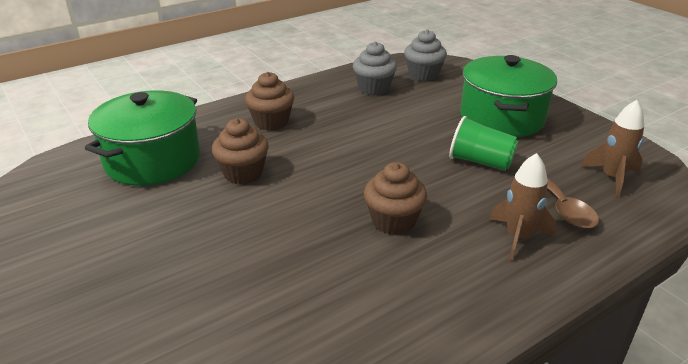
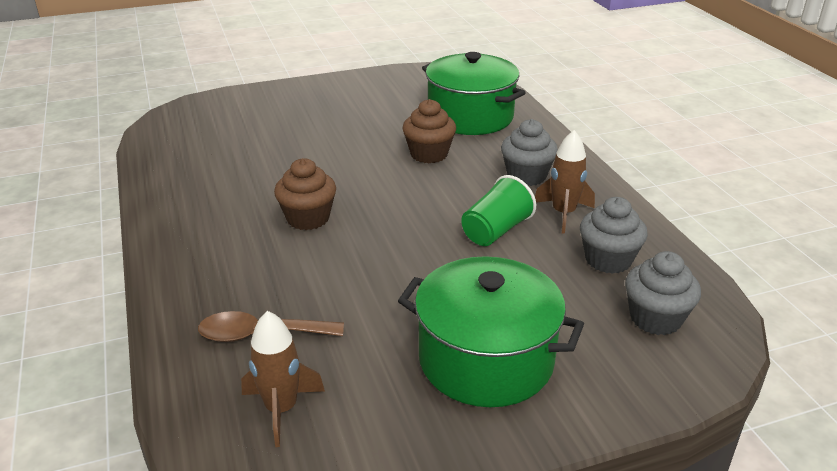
camera: 105 degrees right, 0 degrees up
(271, 122) = (526, 176): brown cupcake -> grey cupcake
(480, 162) = (379, 301): green cup -> green cup (496, 231)
(518, 237) = (234, 284): brown rocket -> brown rocket (563, 214)

